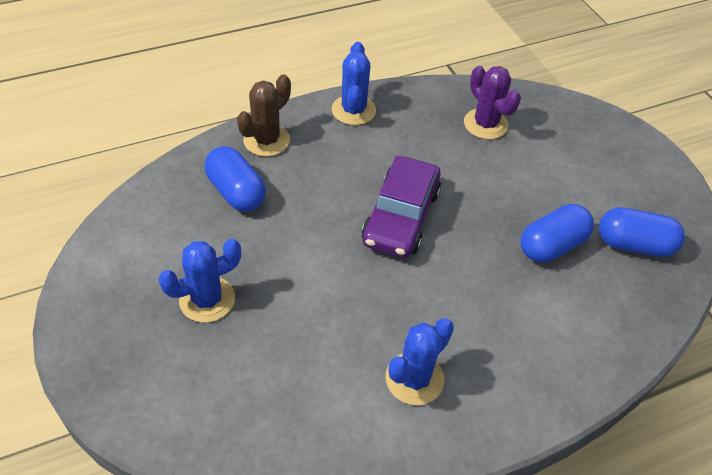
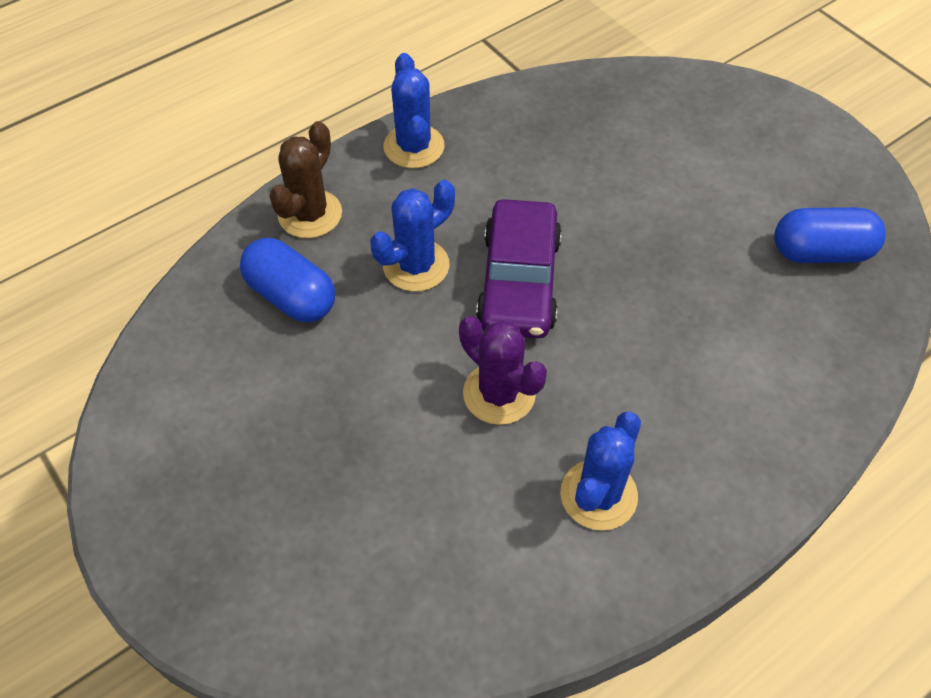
camera: 10 degrees left, 5 degrees up
(207, 299) = (298, 454): blue cactus -> blue cactus (416, 265)
(485, 124) = (592, 129): purple cactus -> purple cactus (499, 393)
(551, 245) = (721, 277): blue capsule -> none

